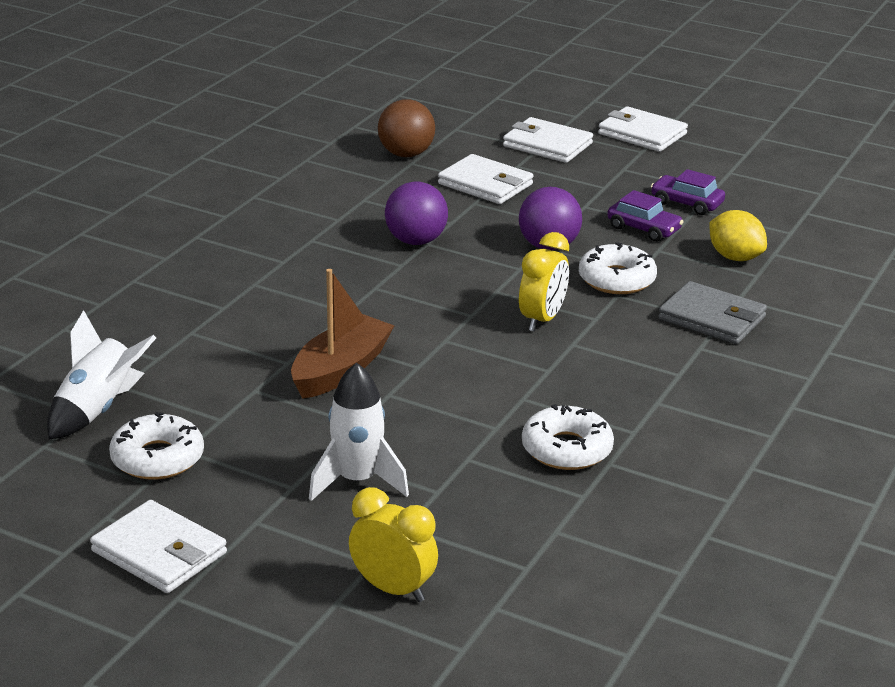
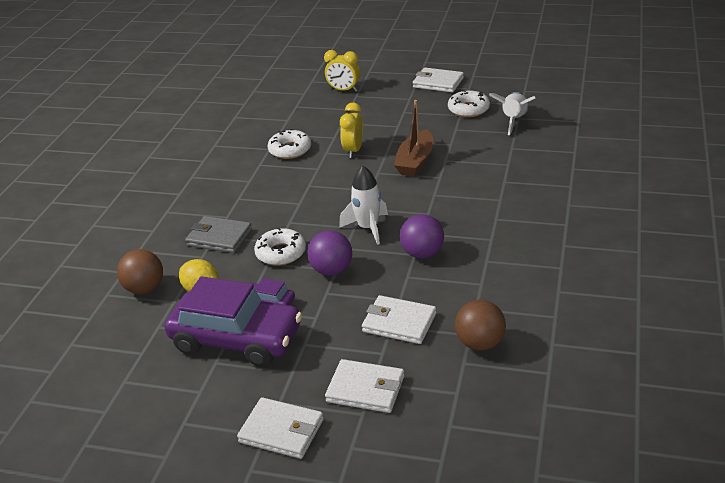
camera: 170 degrees right, 5 degrees up
(357, 481) = (377, 119): white rocket -> white rocket (368, 228)
(542, 320) = (320, 213): yellow clock -> yellow clock (353, 151)
(686, 203) = (236, 339): purple car -> purple car, size x2.28
(820, 274) = (145, 288): none -> brown ball

